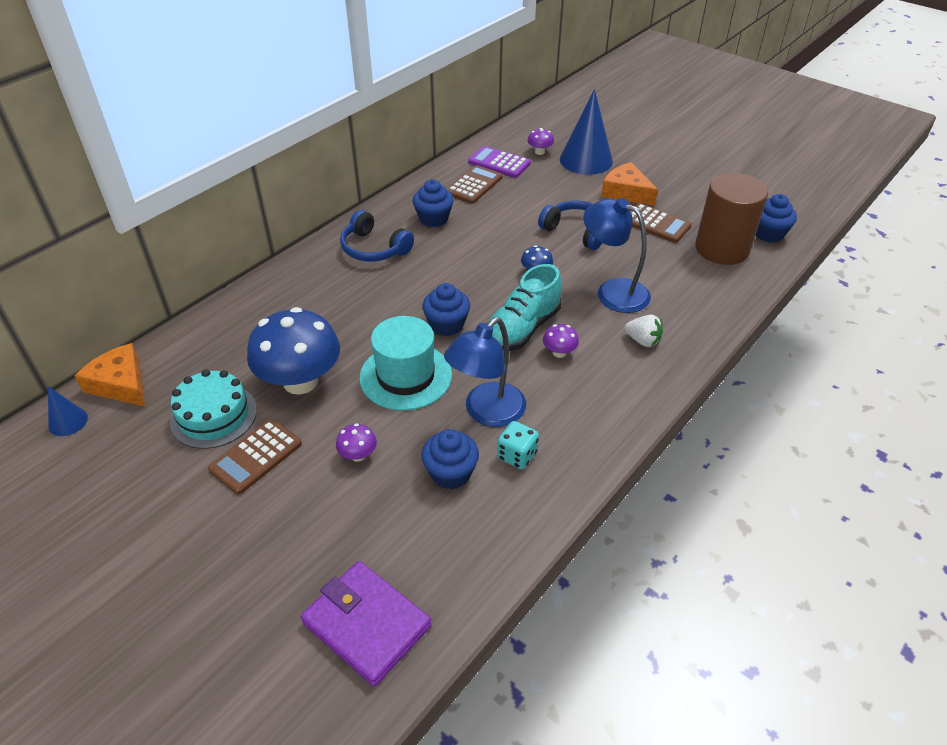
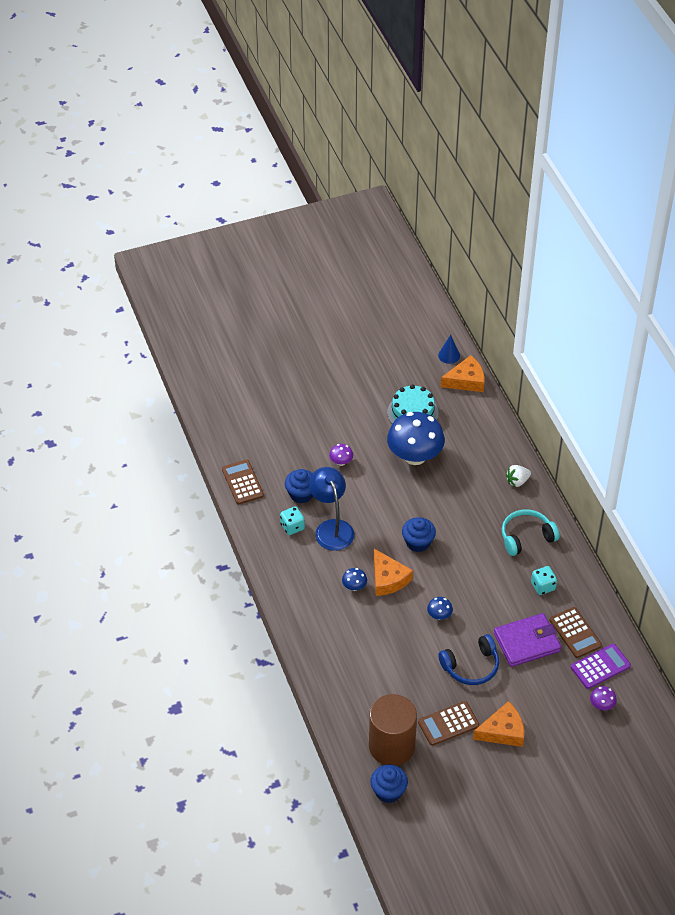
camera: 120 degrees right, 5 degrees up
(256, 457) = (369, 421): brown calculator -> brown calculator (242, 482)
(367, 624) = (242, 431): purple wallet -> purple wallet (527, 642)
(374, 248) = (526, 537): blue headphones -> turquoise headphones
(405, 376) = (386, 504): turquoise hat -> none
(433, 219) = (543, 586): blue cupcake -> turquoise dice
(522, 329) = (388, 579): turquoise shoe -> orange cheese
(559, 352) = (354, 586): purple mushroom -> blue mushroom
(586, 160) = (568, 732): blue cone -> none
(612, 291) = (390, 648): blue lamp -> none
(643, 341) = (334, 635): white strawberry -> white strawberry (517, 481)

